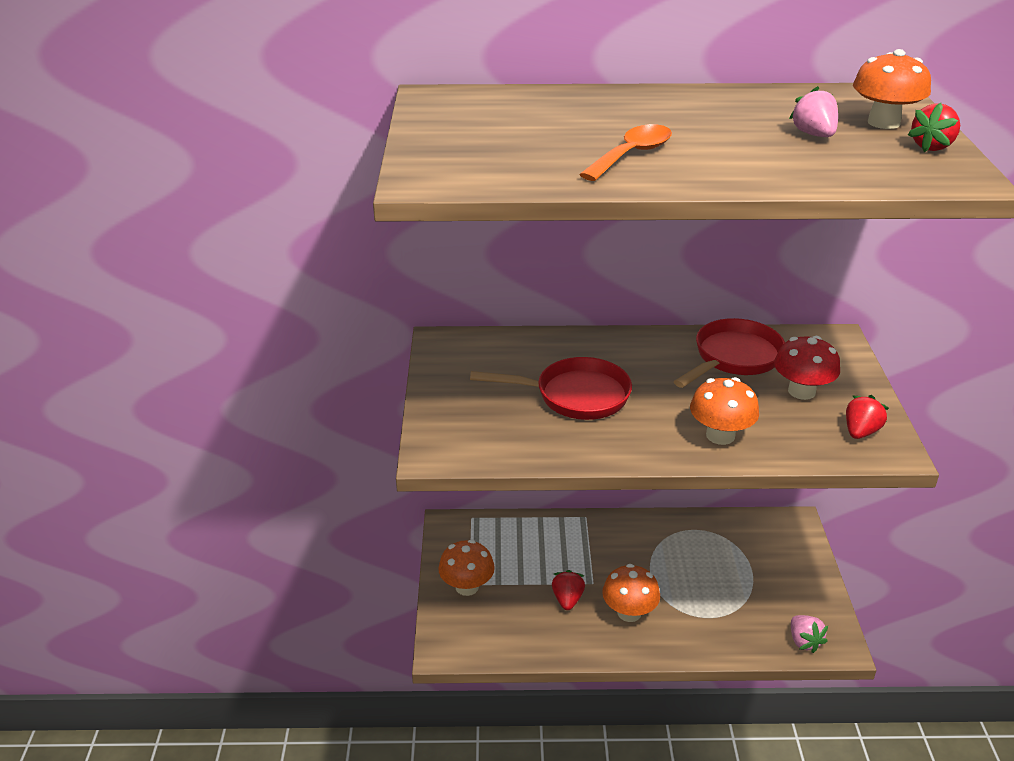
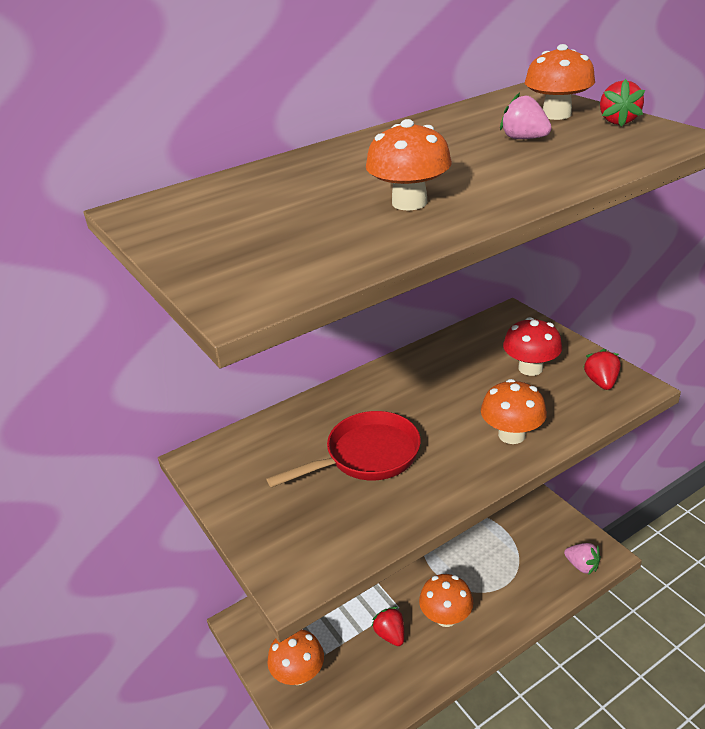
camera: 30 degrees left, 0 degrees up
(632, 155) = (409, 203): orange spoon -> orange mushroom
(734, 358) = (457, 363): red pan -> none

